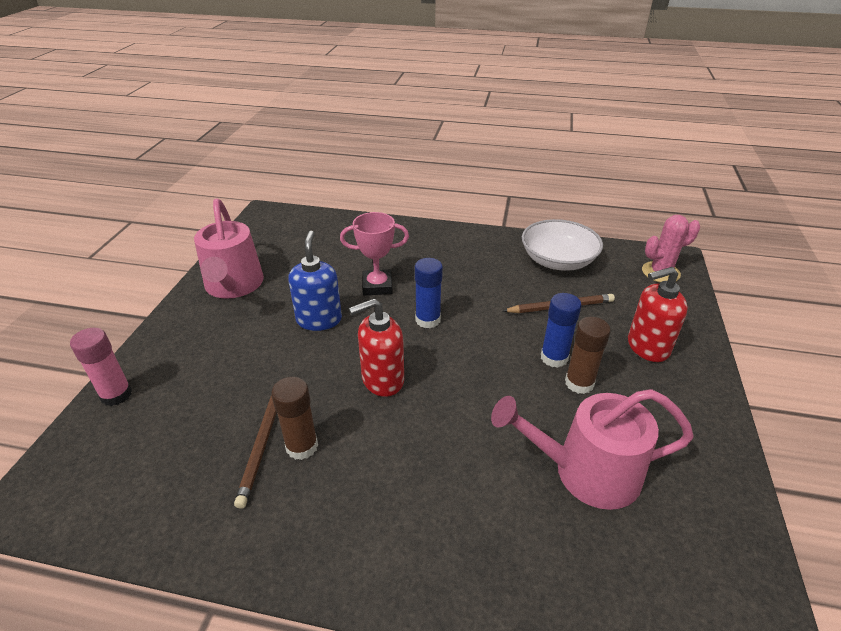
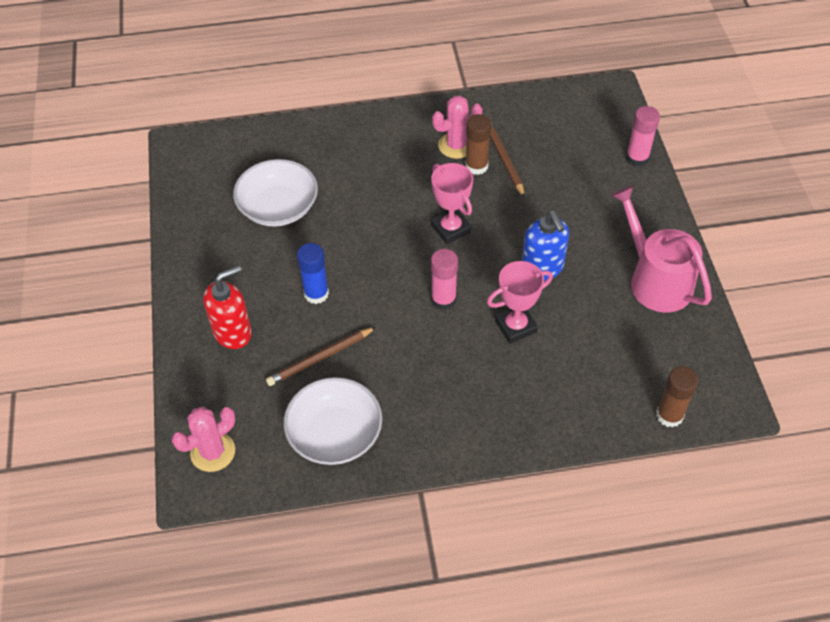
camera: 160 degrees right, 15 degrees up
(306, 487) = (456, 145): none -> pink cactus
(382, 380) = (451, 229): red soap dispenser -> pink trophy
(428, 320) = (443, 299): blue glue stick -> pink glue stick
(579, 383) = (291, 275): brown glue stick -> brown glue stick (669, 415)
(587, 472) = (278, 207): pink watering can -> white bowl

